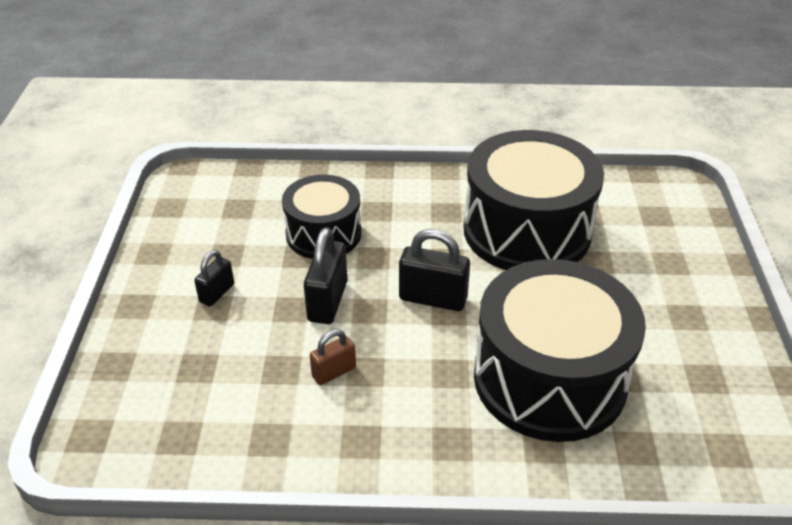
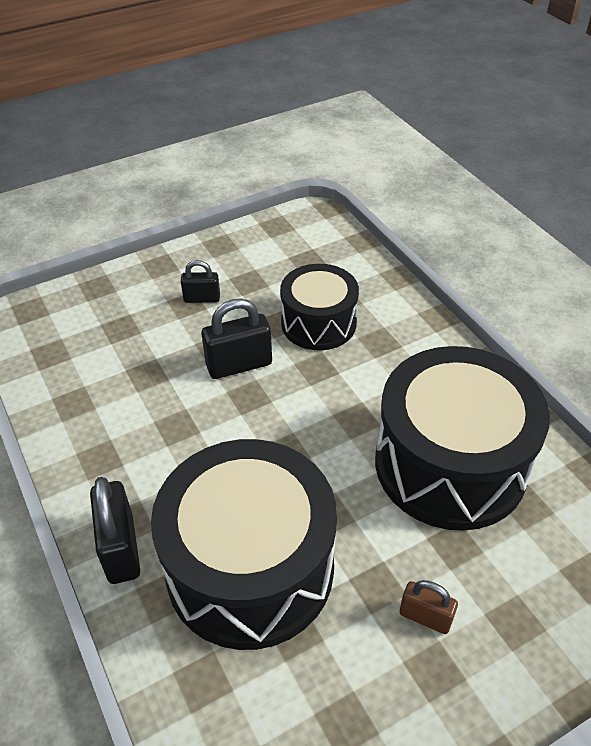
camera: 60 degrees right, 5 degrees up
(334, 372) = (162, 407): brown padlock -> brown padlock (425, 617)
(433, 298) = (294, 432): black padlock -> black padlock (121, 549)

